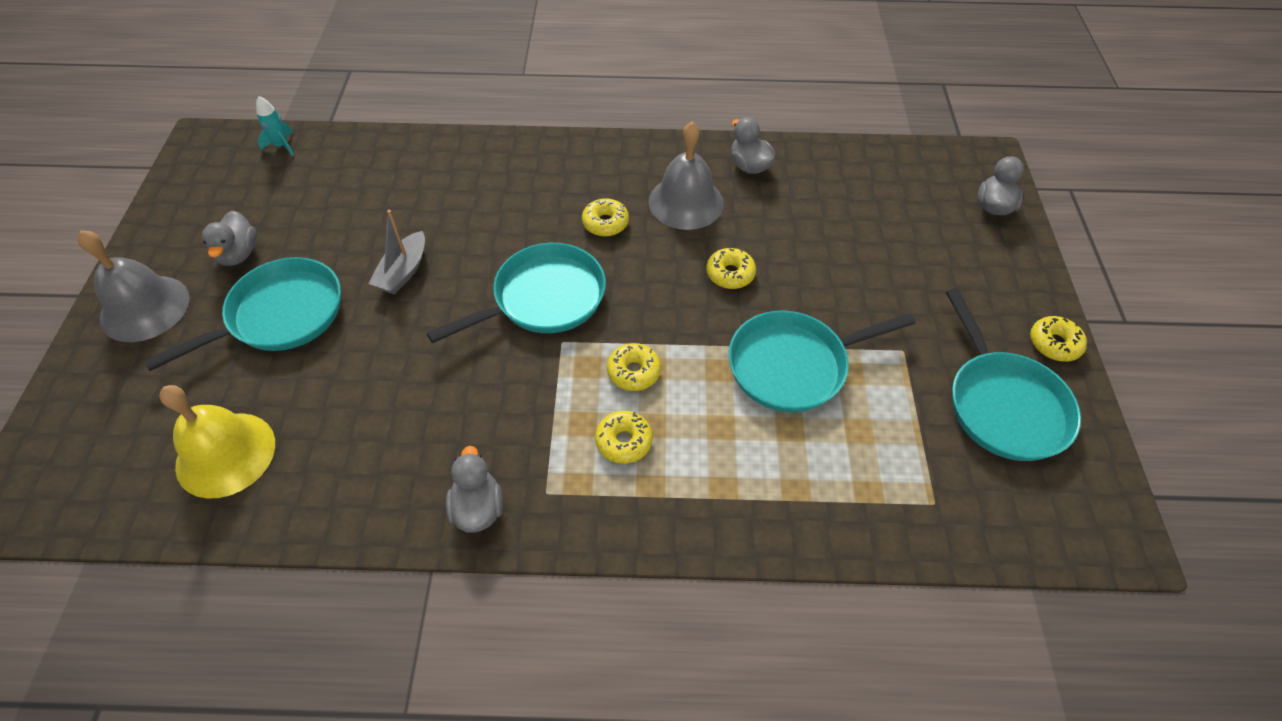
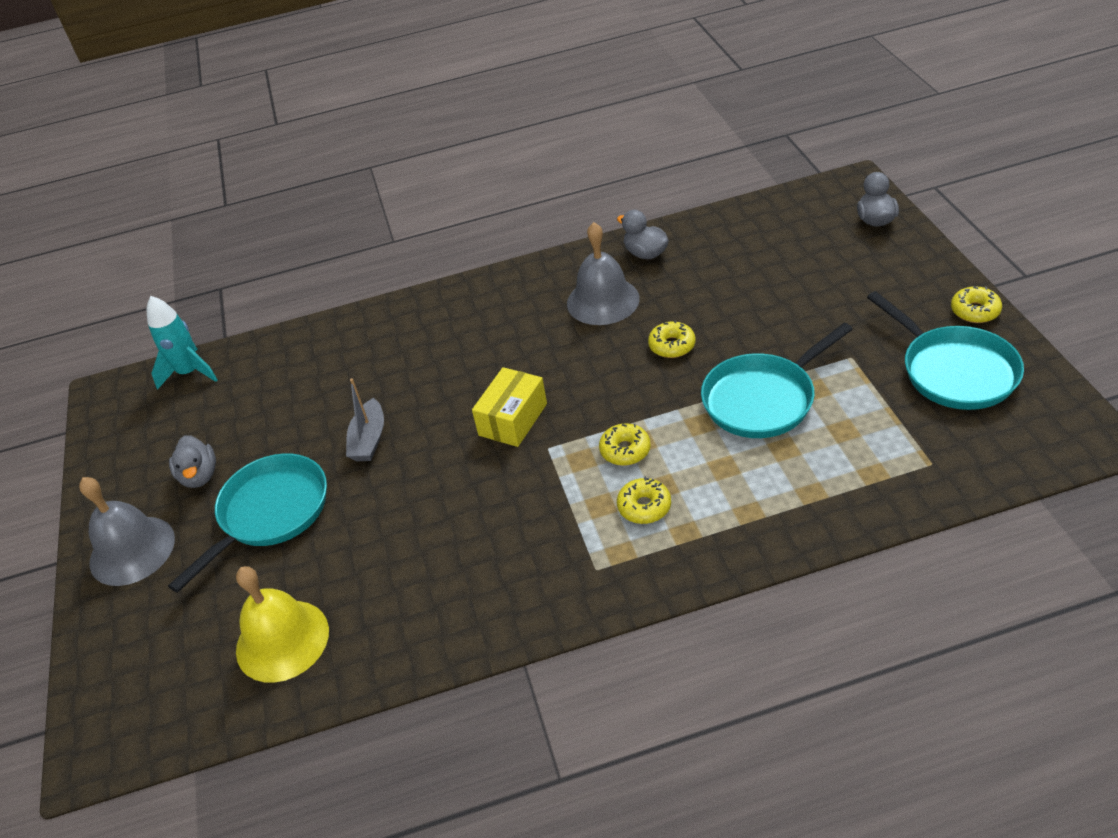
camera: 10 degrees left, 10 degrees down
(282, 146) = (190, 373): turquoise rocket -> turquoise rocket, size x1.64
(478, 508) = (541, 601): grey duck -> none
(543, 299) = (513, 419): turquoise pan -> yellow box
(605, 223) = (538, 340): yellow donut -> none

